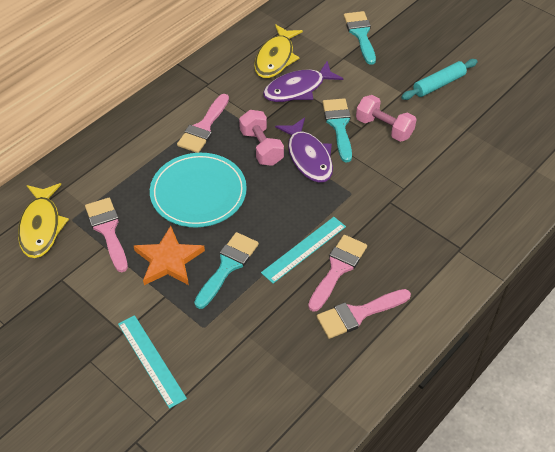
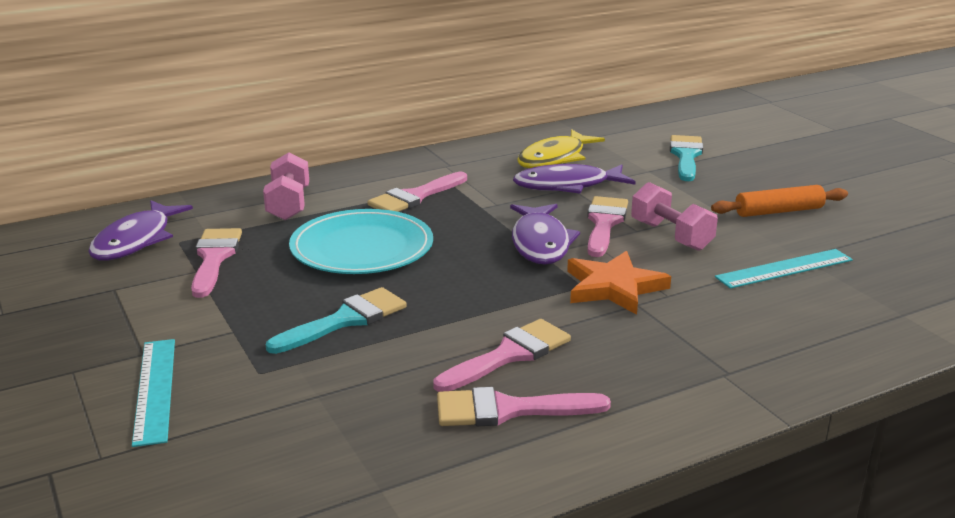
camera: 20 degrees right, 25 degrees down
(41, 226) = (136, 240): yellow fish -> purple fish
(168, 260) = (268, 298): orange star -> orange star (613, 287)
(261, 147) = (479, 224): pink dumbbell -> pink dumbbell (288, 205)
(304, 249) = (471, 326): turquoise ruler -> turquoise ruler (784, 269)
(339, 125) = (604, 223): turquoise brush -> pink brush
(439, 84) = (778, 211): turquoise rolling pin -> orange rolling pin

